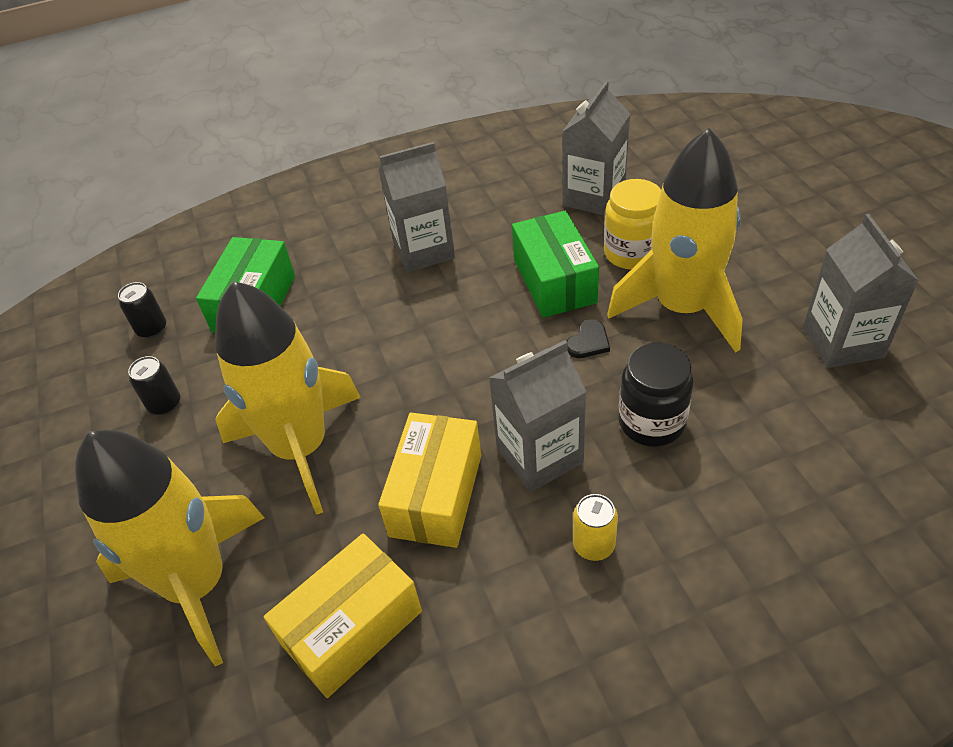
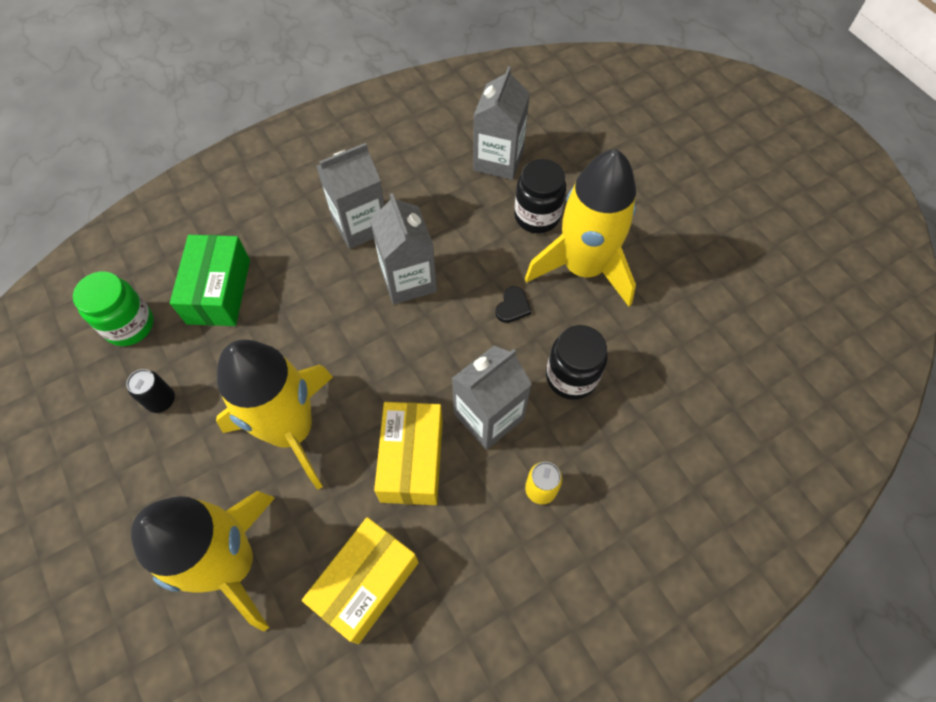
camera: 15 degrees left, 15 degrees up
(152, 329) = (129, 325): black can -> green jar
(554, 281) = (477, 248): green box -> none
(631, 253) = (537, 216): yellow jar -> black jar
(843, 342) = (708, 290): grey carton -> grey carton (408, 280)

